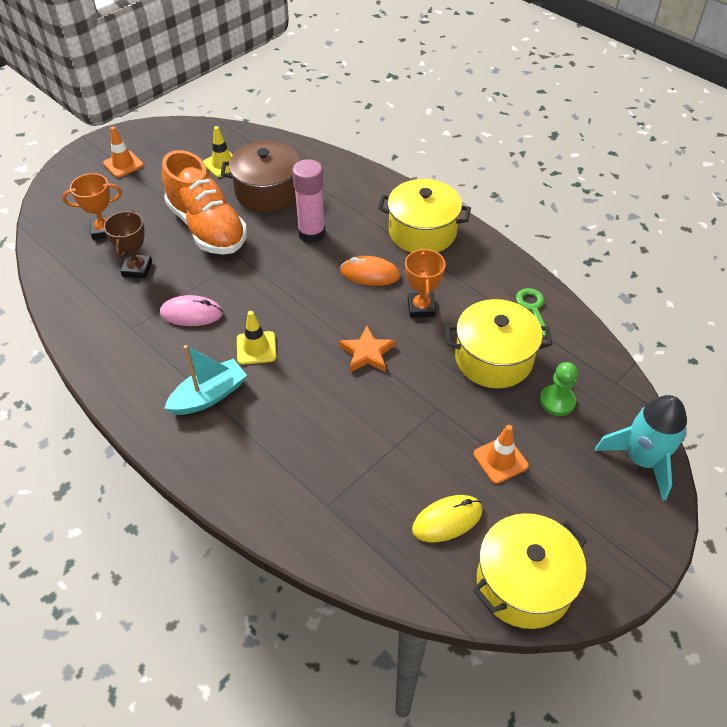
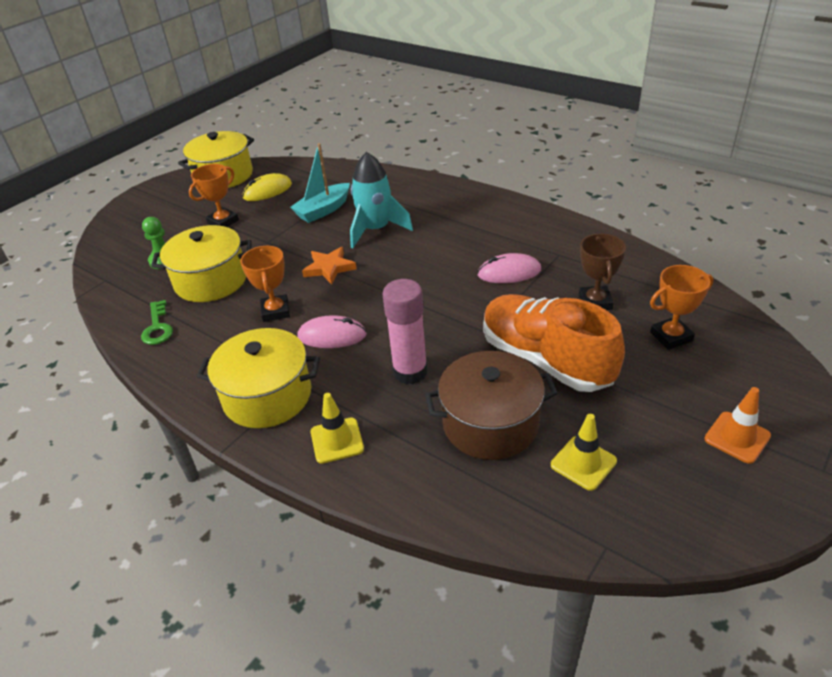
camera: 175 degrees right, 10 degrees down
(209, 396) = (459, 222): turquoise boat -> turquoise boat (323, 210)
(256, 348) = (433, 257): yellow traffic cone -> yellow traffic cone (337, 440)
(370, 274) = (332, 336): orange mouse -> pink mouse
(500, 460) = (223, 222): orange traffic cone -> orange trophy
(642, 459) = (113, 237): turquoise rocket -> turquoise rocket (375, 230)

